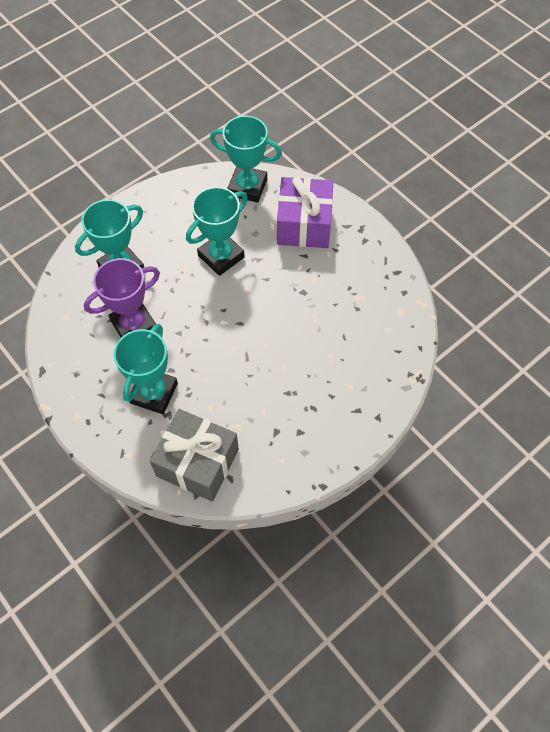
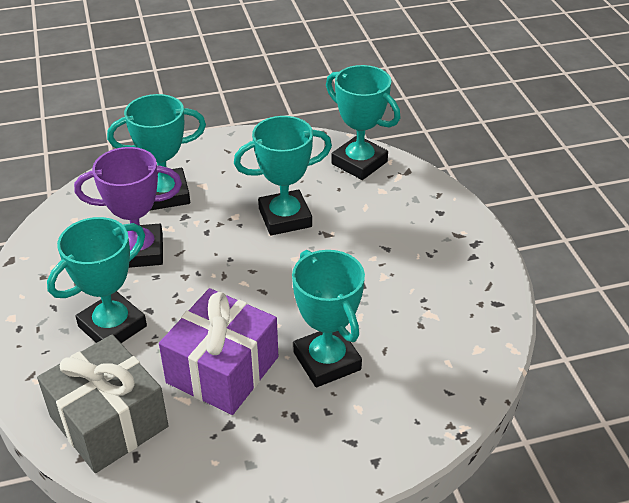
camera: 25 degrees right, 20 degrees down
(304, 224) = (404, 217): purple gift -> purple gift (222, 369)
(312, 360) = (327, 361): none -> turquoise trophy

